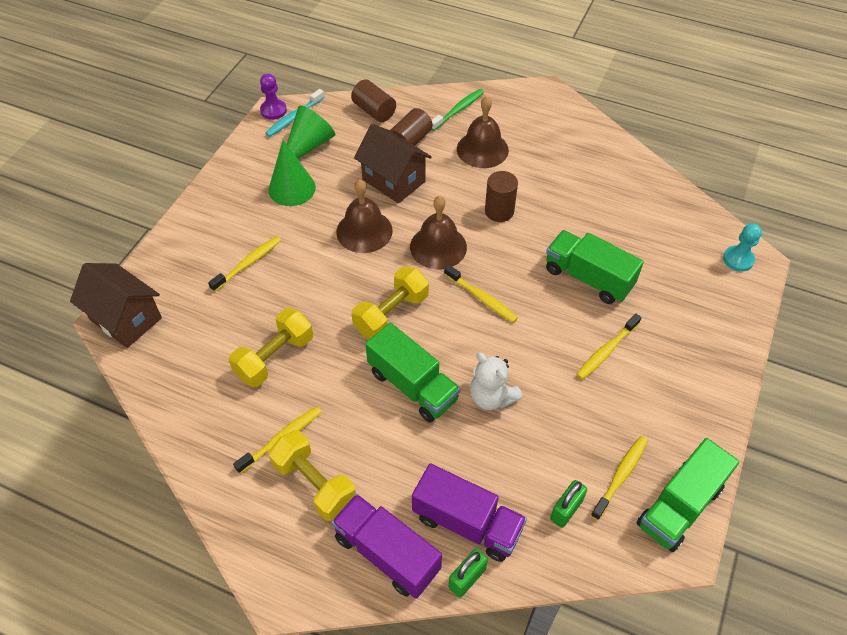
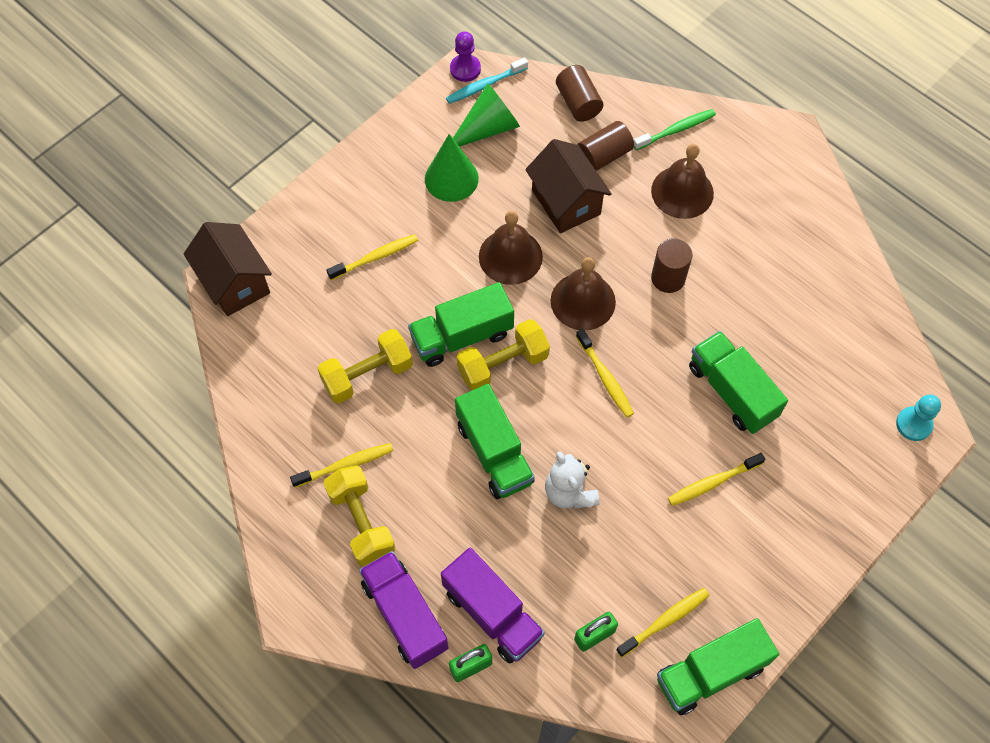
camera: 20 degrees right, 10 degrees up
(347, 302) = (462, 336): none -> green truck

